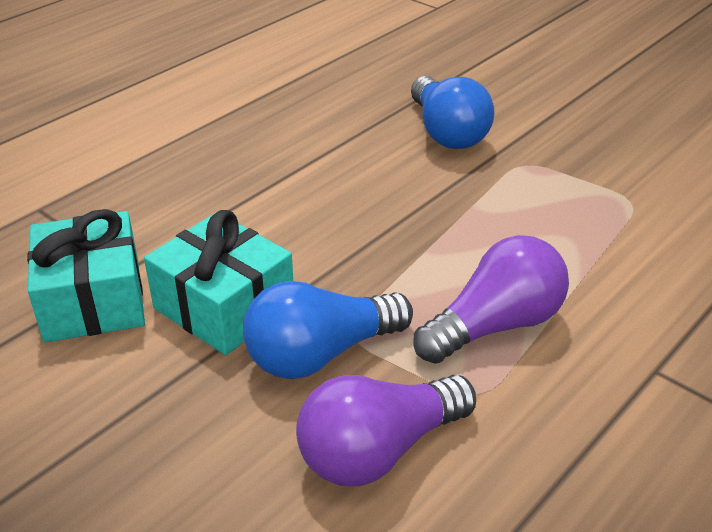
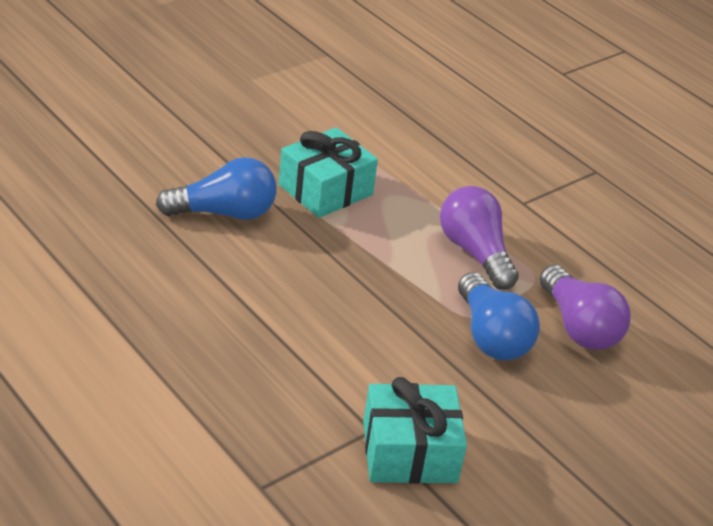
camera: 85 degrees left, 0 degrees up
(224, 306) = (431, 377): turquoise gift -> turquoise gift (325, 190)

